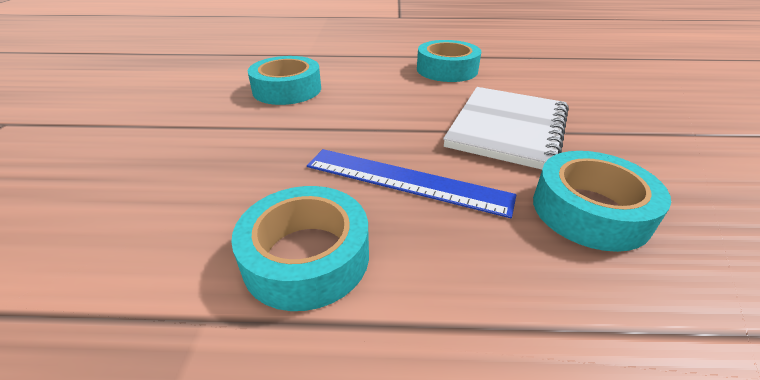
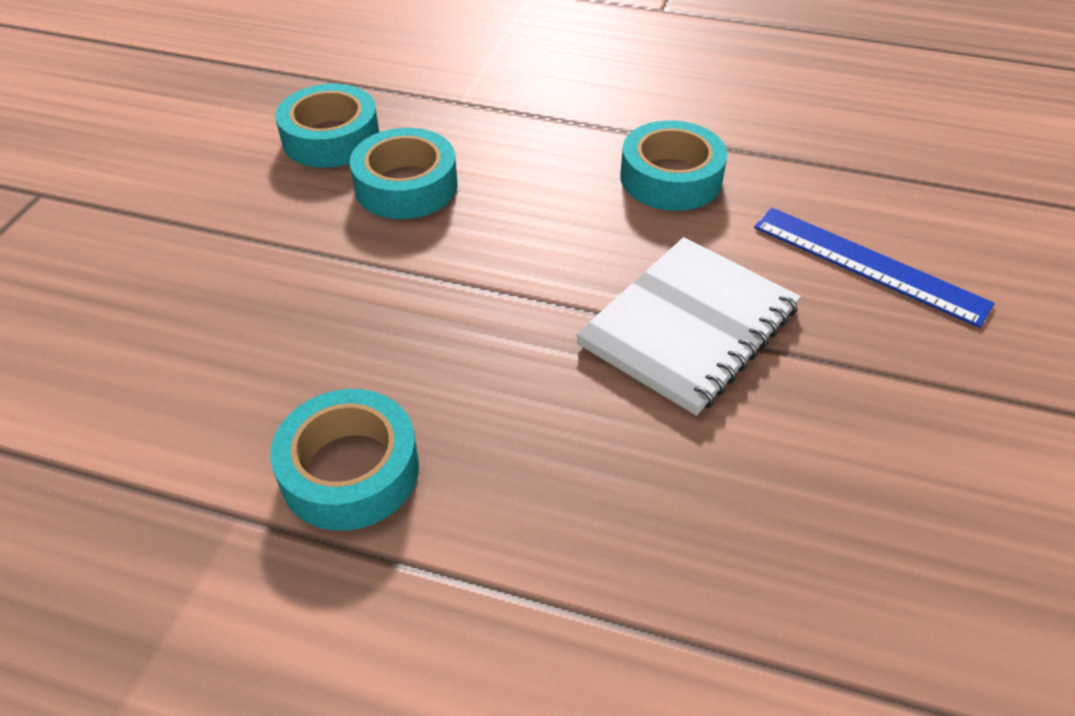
camera: 15 degrees right, 10 degrees up
(406, 181) = (501, 390): blue ruler -> blue ruler (868, 265)
(590, 210) = (705, 483): turquoise tape -> turquoise tape (331, 138)

